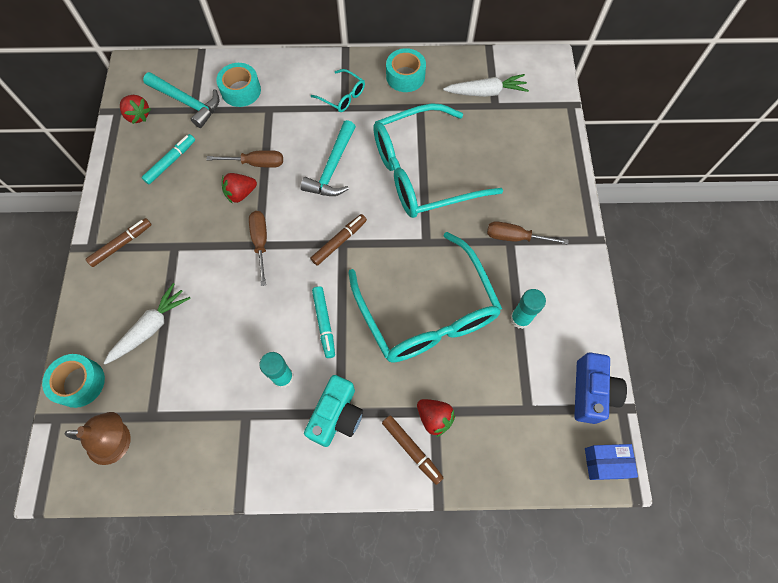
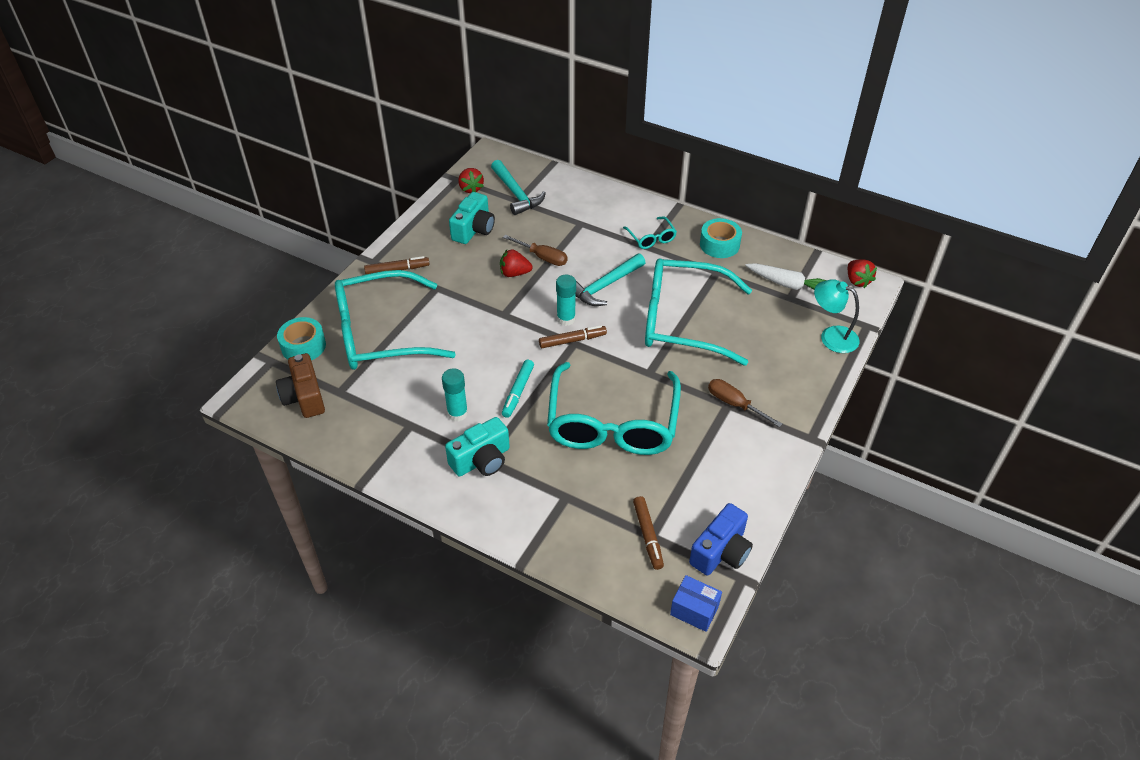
camera: 30 degrees right, 20 degrees down
(119, 442) = (304, 397): brown lamp -> brown camera
(151, 327) = (380, 334): white carrot -> turquoise glasses
(170, 162) = (474, 229): turquoise marker -> turquoise camera
(241, 90) = (566, 202): turquoise tape -> none
(260, 242) = (506, 313): brown screwdriver -> none
(411, 449) = (527, 513): brown marker -> brown marker (648, 535)
(434, 418) = (562, 501): red strawberry -> red strawberry (857, 281)
(520, 319) = (694, 466): turquoise glue stick -> turquoise glue stick (566, 319)
(550, 129) = (831, 336): none -> turquoise lamp

